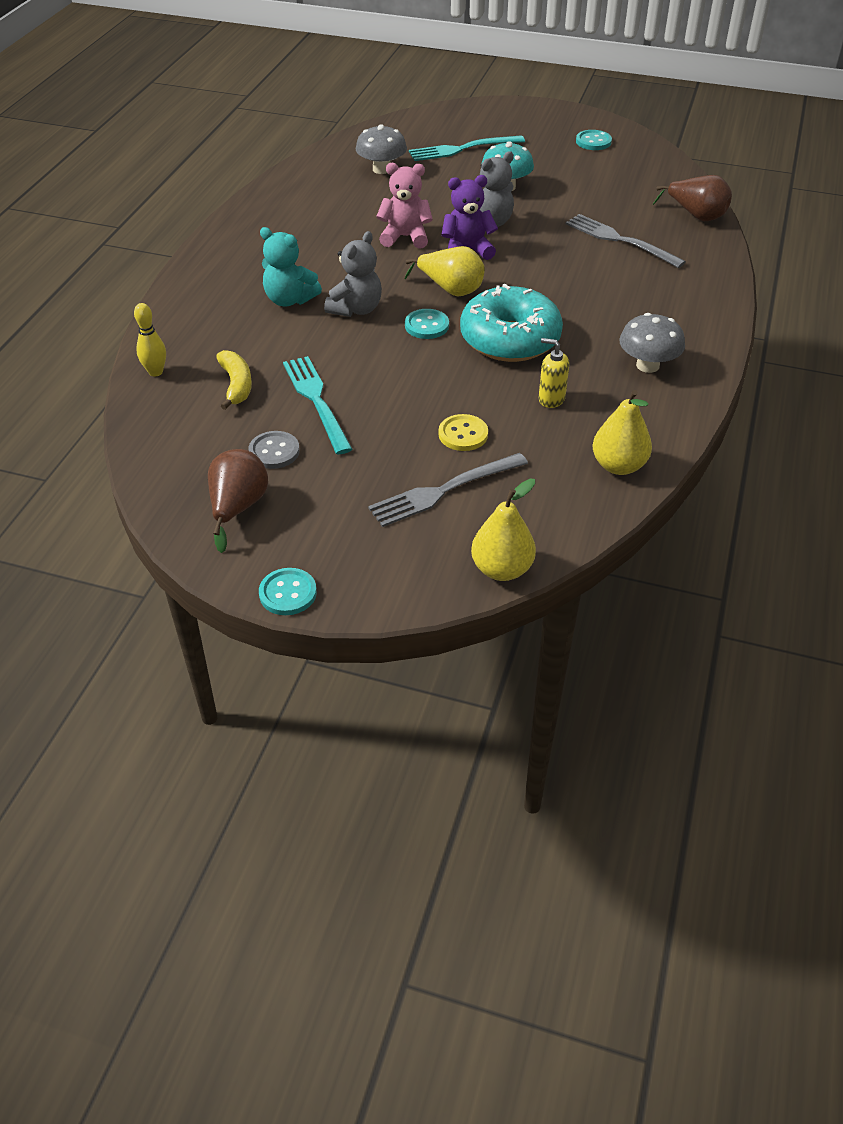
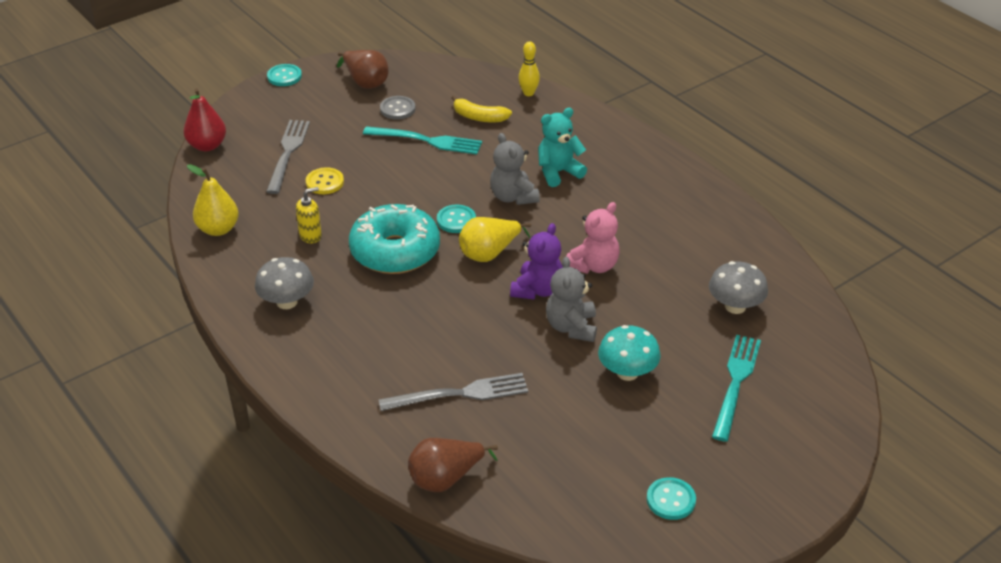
camera: 125 degrees right, 5 degrees down
(502, 569) = (207, 145): yellow pear -> red pear

